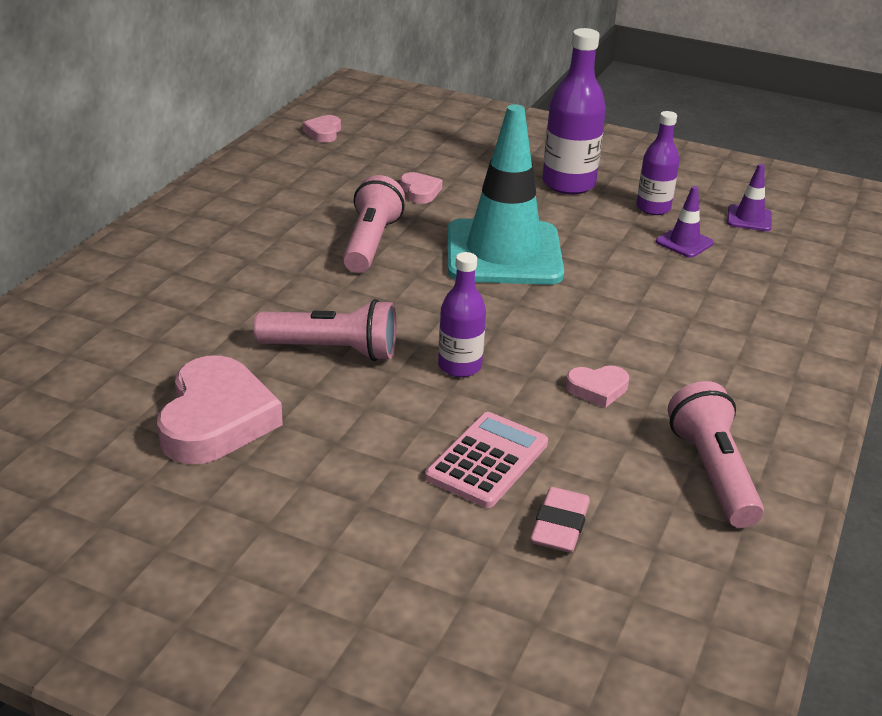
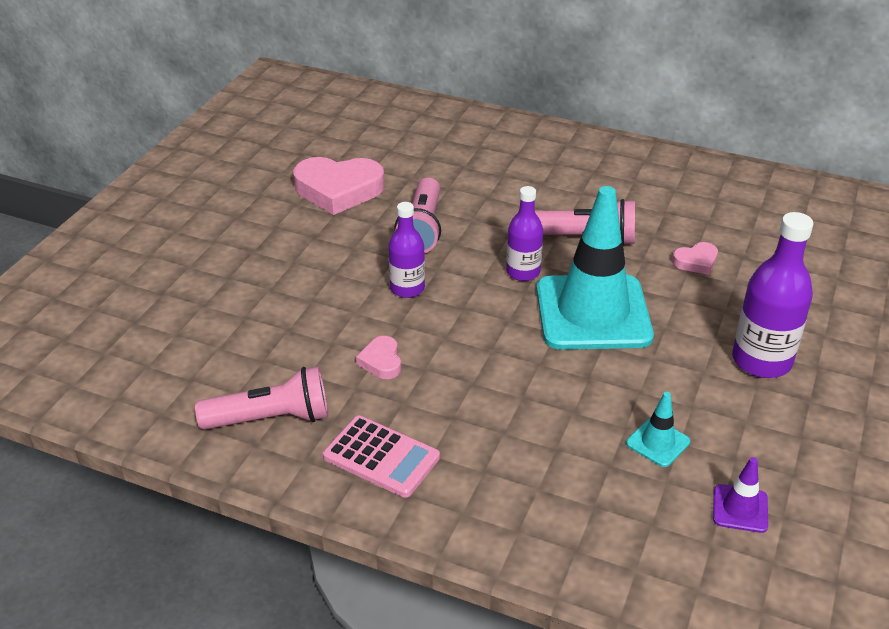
camera: 90 degrees right, 5 degrees up
(323, 132) = (794, 201): pink heart -> none
(487, 460) = (292, 302): pink calculator -> pink calculator (381, 457)
(559, 526) = (220, 334): pink eraser -> none
(653, 208) = (731, 424): purple bottle -> purple bottle (523, 272)
(684, 242) = (658, 442): purple traffic cone -> turquoise traffic cone

